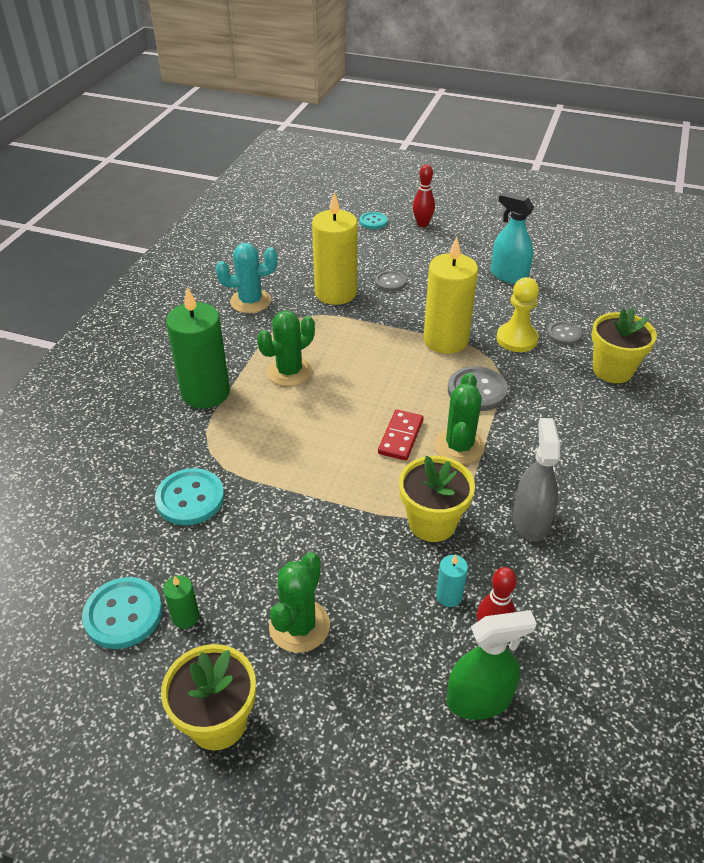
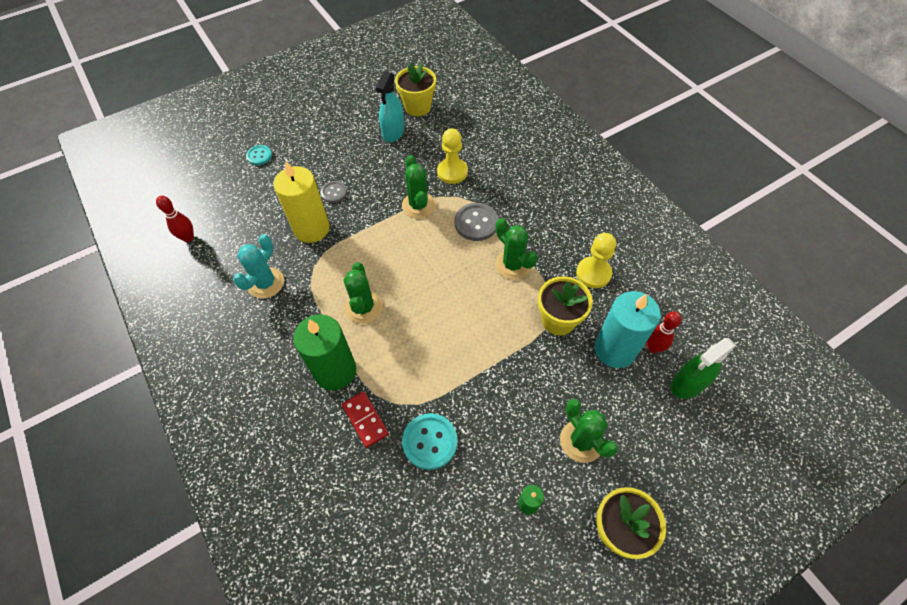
camera: 50 degrees left, 15 degrees up
(123, 614) = (498, 542): turquoise button -> none
(400, 437) = (479, 288): red domino -> red domino (365, 420)
(422, 224) = (294, 134): red bowling pin -> red bowling pin (188, 238)
(445, 340) = (418, 205): yellow candle -> green cactus
(449, 596) = (615, 349): turquoise candle -> turquoise candle, size x2.31
(479, 699) = (688, 384): green spray bottle -> green spray bottle turned 150 degrees counterclockwise
(508, 276) = (393, 132): turquoise spray bottle -> turquoise spray bottle turned 60 degrees counterclockwise
(530, 520) = (593, 273): grey spray bottle -> yellow pawn
(564, 334) = (470, 148): grey button -> none
(612, 370) = (518, 151): yellow flower pot -> yellow flower pot (418, 107)

